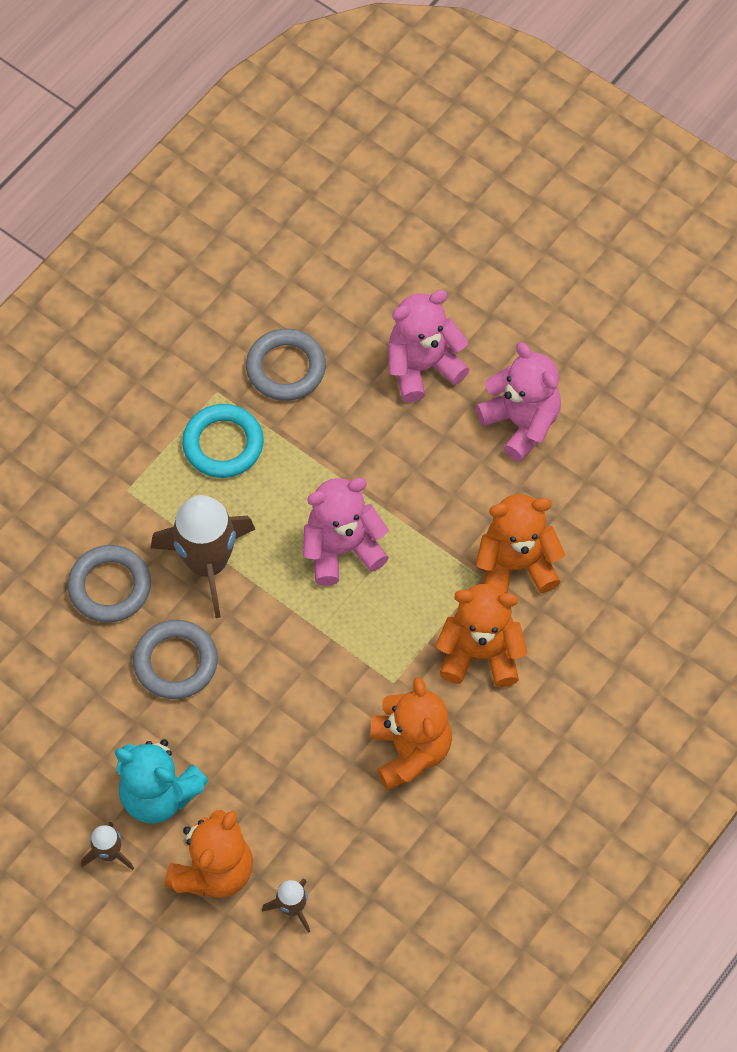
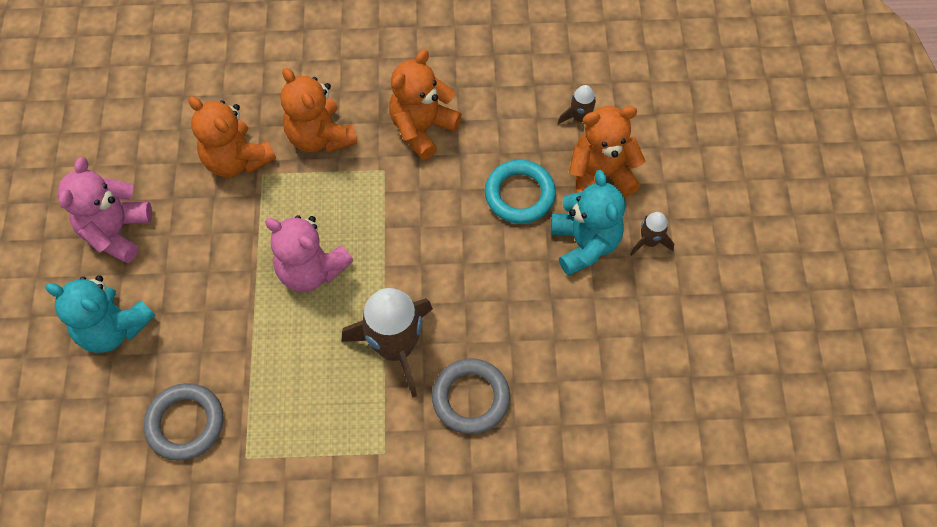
camera: 130 degrees left, 0 degrees up
(176, 662) = (487, 307): grey ring -> none
(223, 444) = (289, 415): turquoise ring -> turquoise ring (519, 194)
(422, 367) = (113, 328): pink teddy bear -> turquoise teddy bear

